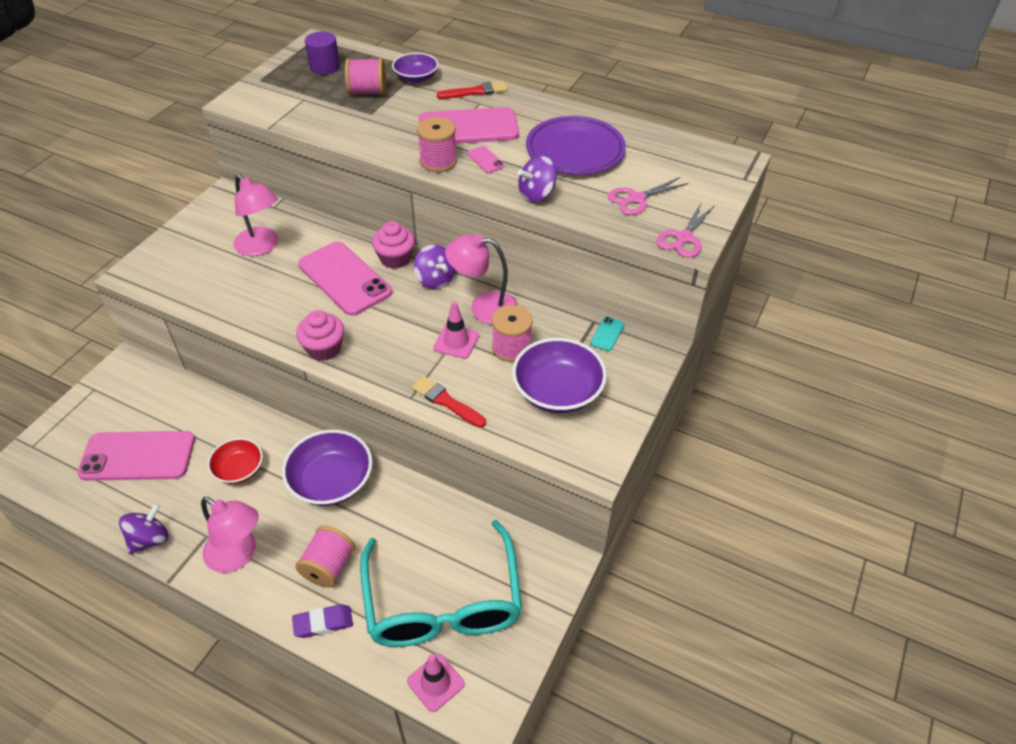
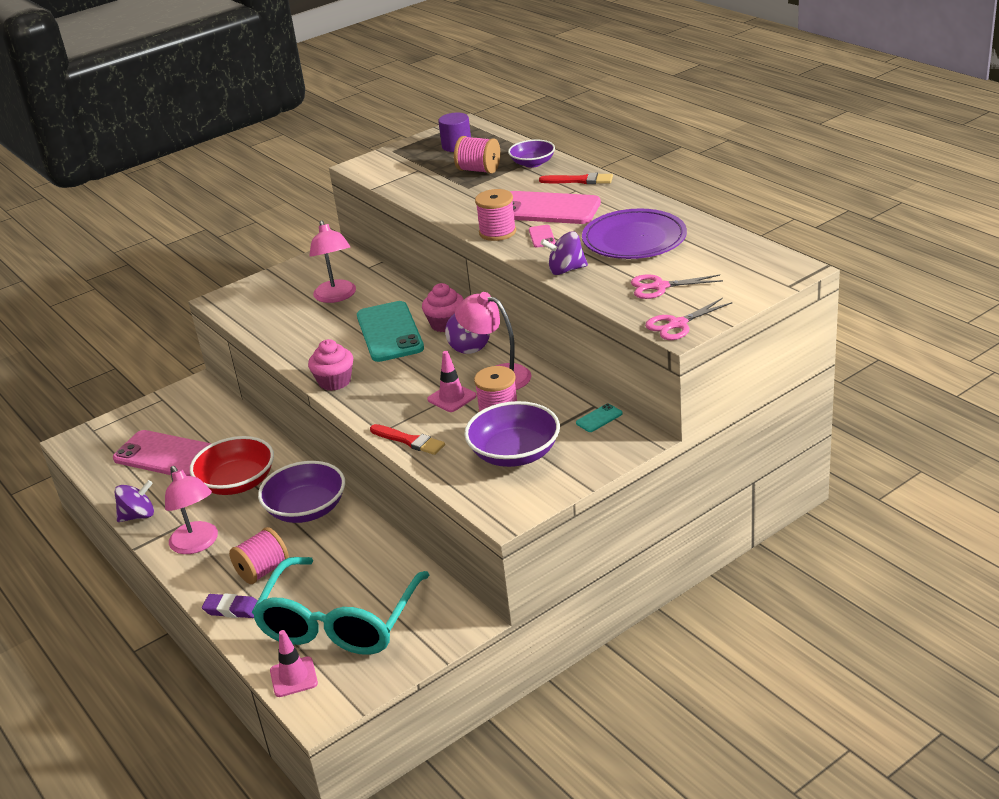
camera: 30 degrees right, 15 degrees down
(239, 469) = (237, 483): red bowl -> red bowl, size x1.63
(344, 278) = (389, 332): pink phone -> turquoise phone
(446, 401) = (409, 441): red brush -> red brush turned 150 degrees clockwise

